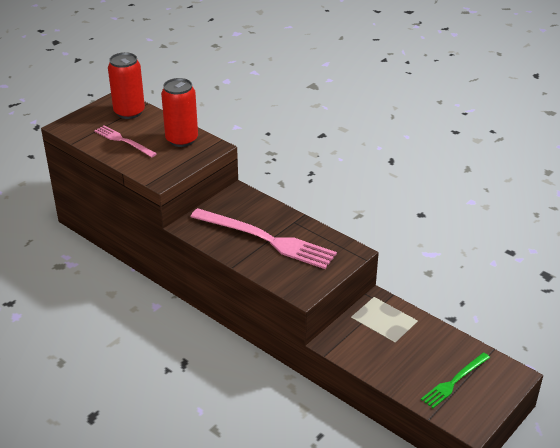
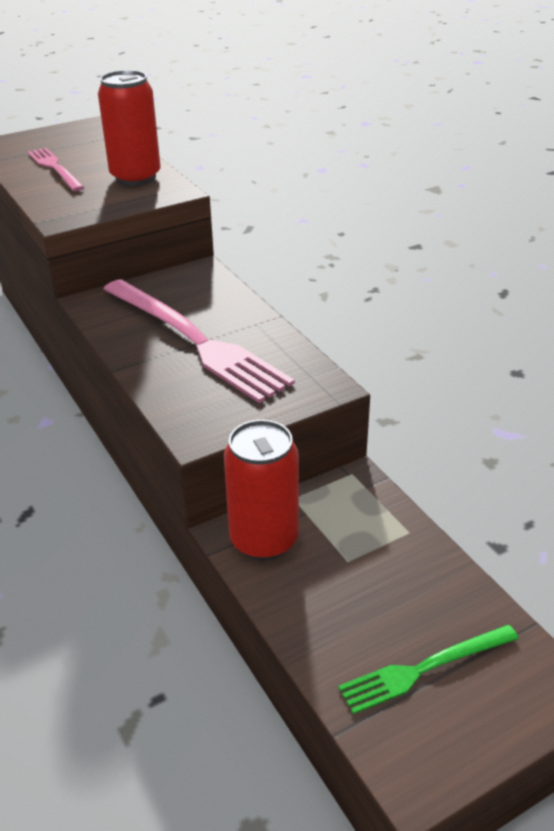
camera: 20 degrees right, 0 degrees up
(129, 112) = (94, 139): red can -> red can (264, 540)

